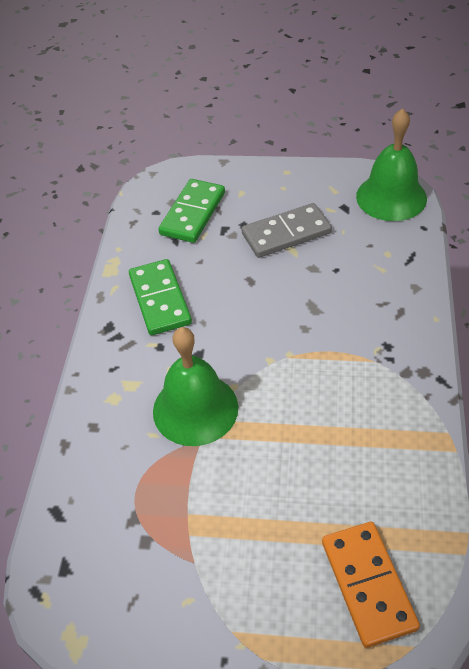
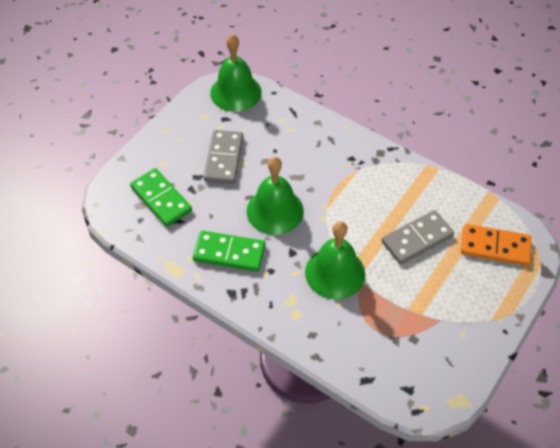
camera: 65 degrees left, 5 degrees up
(246, 310) = (275, 211): none -> green bell
(310, 476) = (417, 239): none -> grey domino

